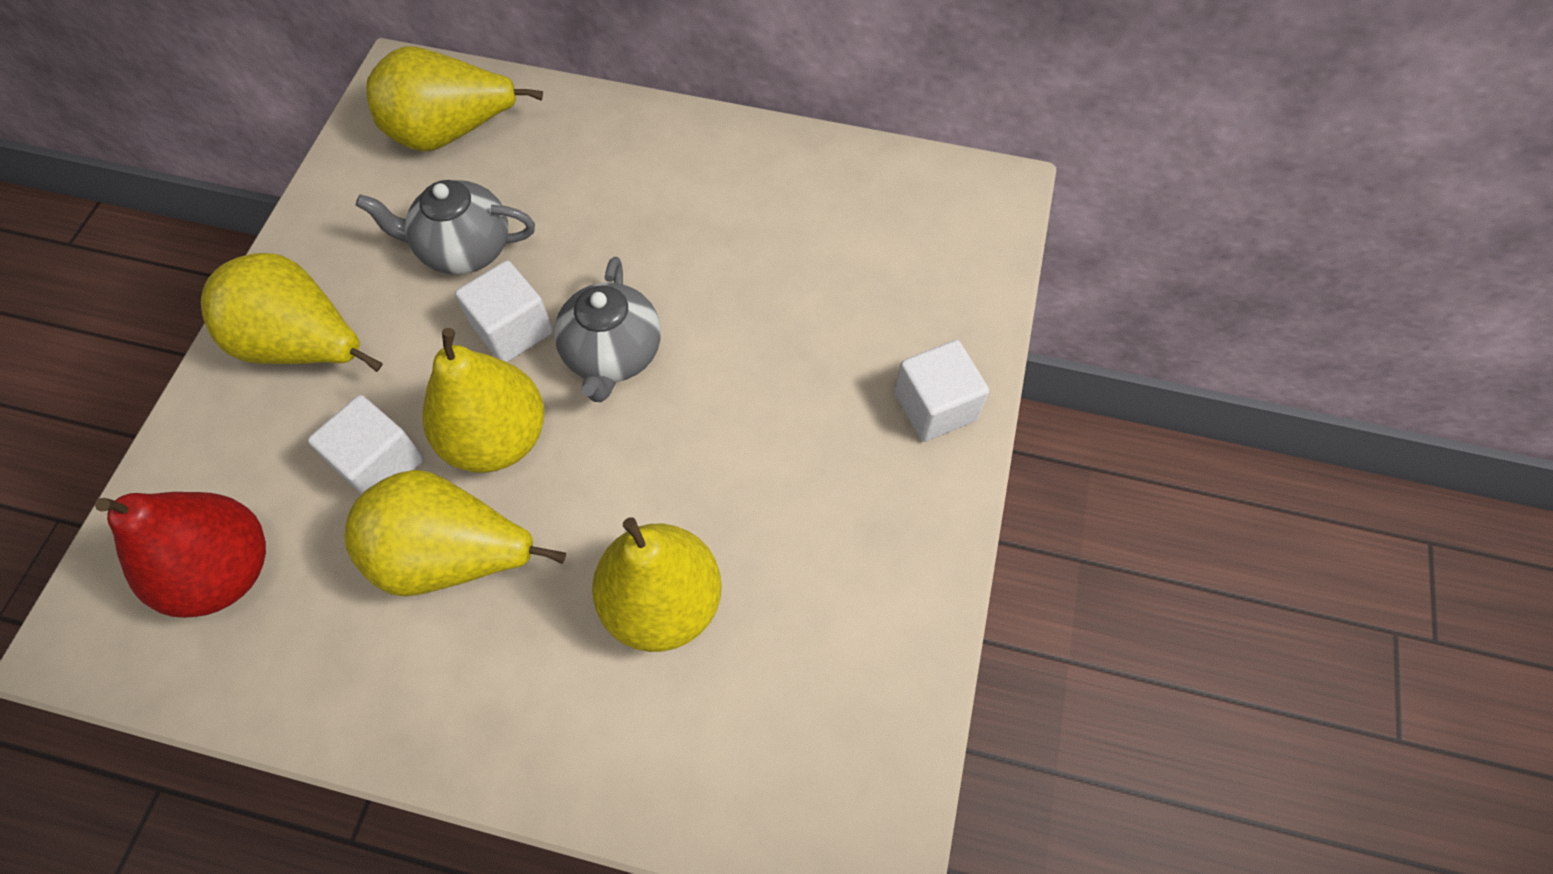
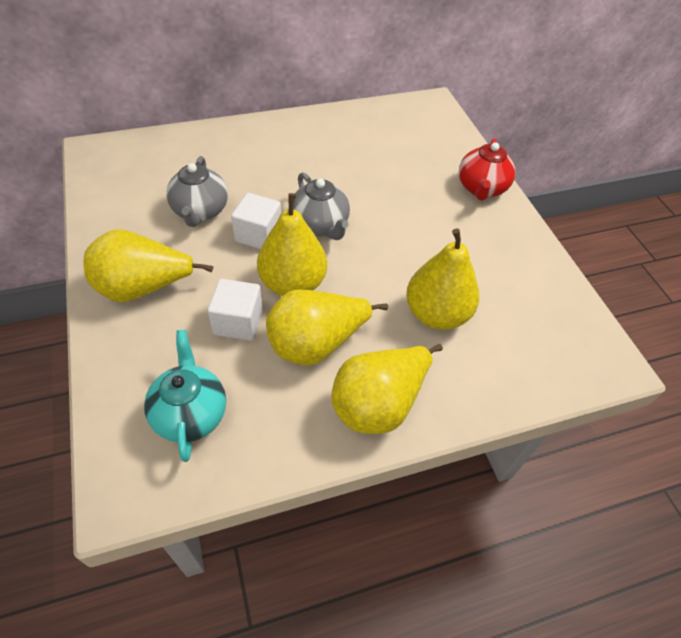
camera: 35 degrees left, 10 degrees down
(225, 572) = (190, 413): red pear -> turquoise teapot
(452, 133) = (147, 165): yellow pear -> yellow pear (379, 404)
(464, 249) = (200, 211): grey teapot -> grey teapot turned 60 degrees counterclockwise
(935, 407) = (481, 188): white cube -> red teapot

